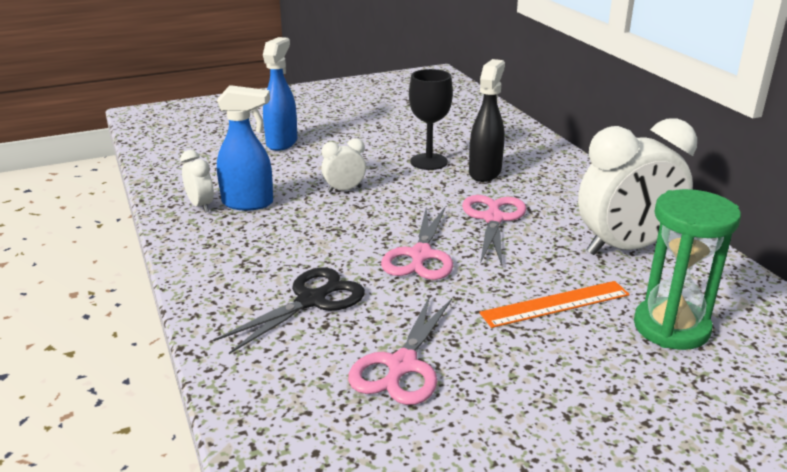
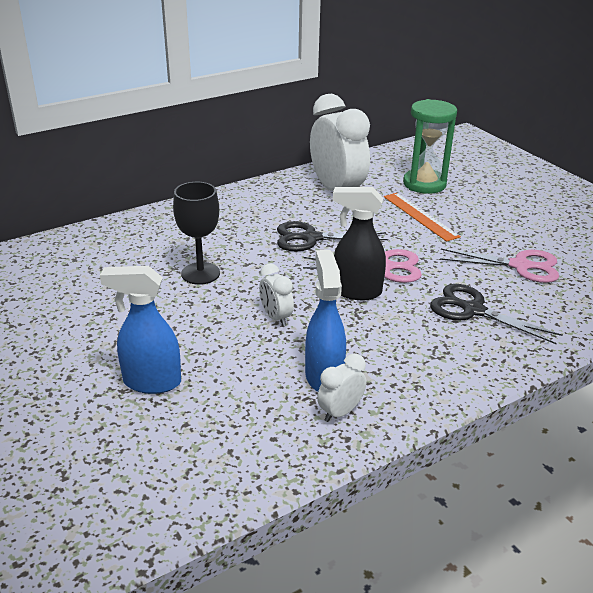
camera: 100 degrees left, 5 degrees up
(485, 172) = (222, 243): black spray bottle -> black spray bottle (356, 292)
(493, 218) = (310, 238): pink scissors -> black scissors

